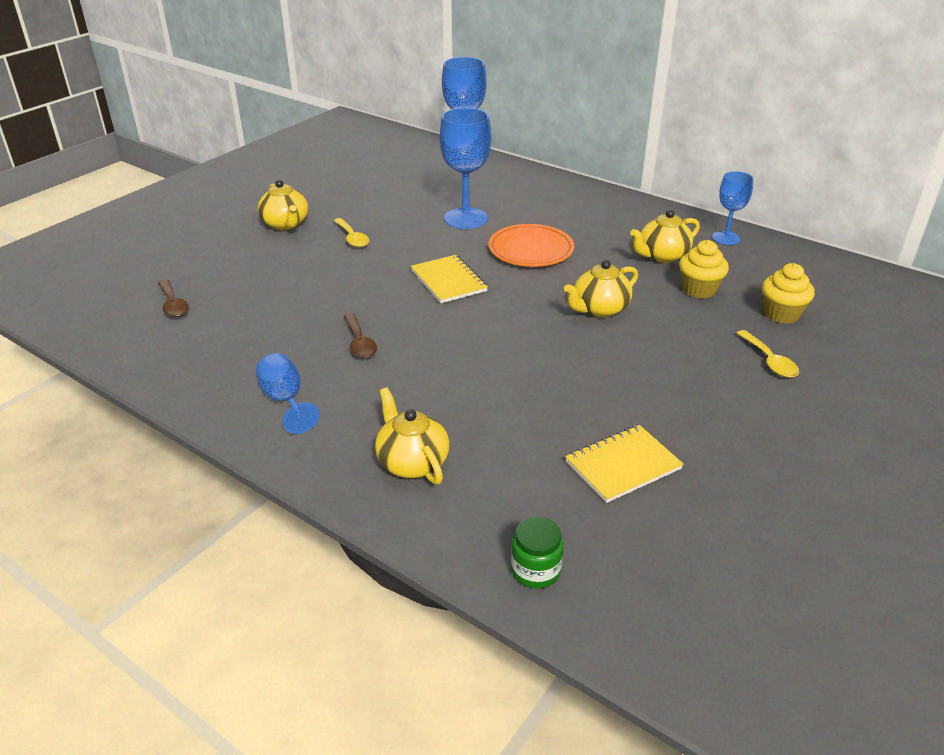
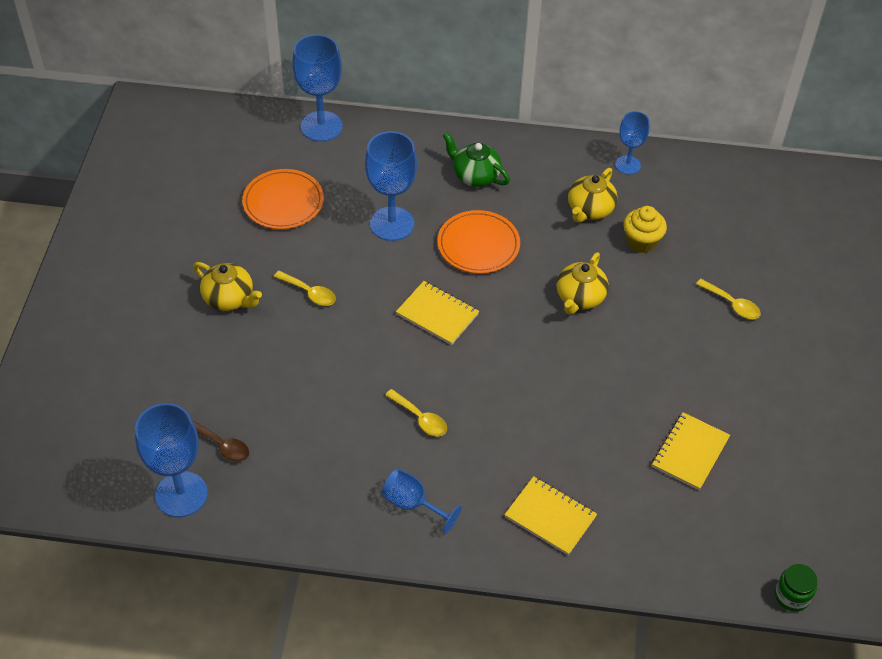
camera: 30 degrees left, 15 degrees up
(103, 324) = (181, 494): none -> blue goblet
(359, 343) = (420, 418): brown spoon -> yellow spoon
(389, 186) = (283, 202): none -> orange plate
(412, 462) = (550, 517): yellow teapot -> yellow notebook
(535, 570) = (688, 564): green jar -> green jar (792, 596)
(568, 210) = (475, 176): none -> green teapot
(781, 314) = (715, 246): yellow cupcake -> none

